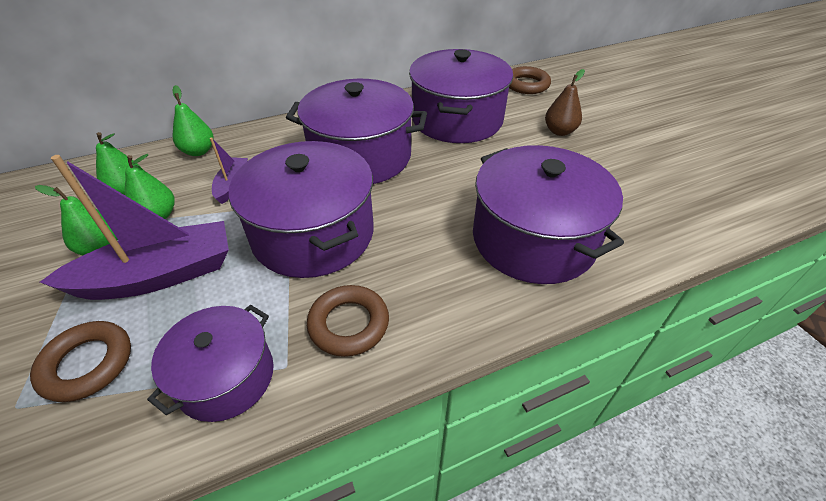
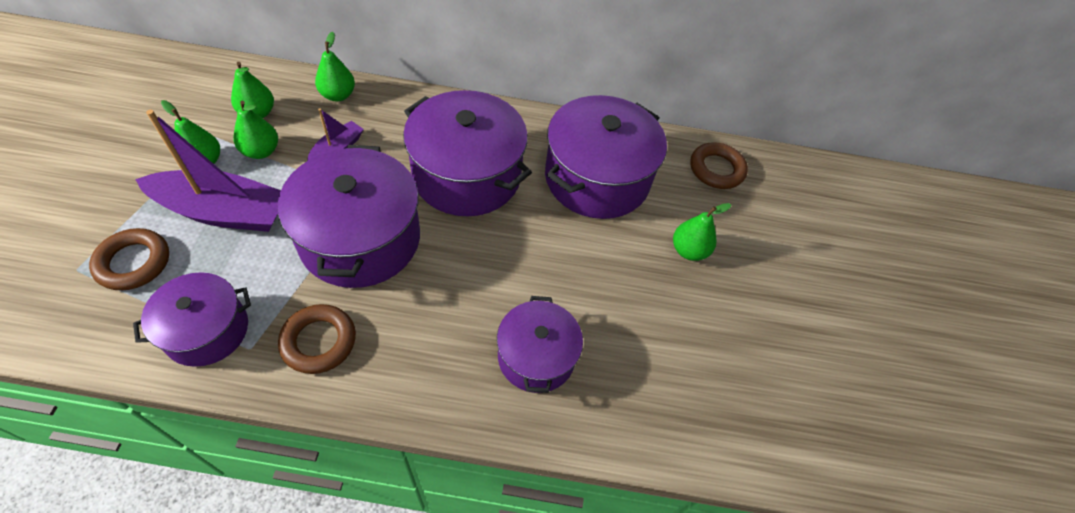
camera: 25 degrees right, 10 degrees up
(533, 239) = (536, 356): purple pot -> purple pot, size x0.60
(559, 131) = (689, 250): brown pear -> green pear

